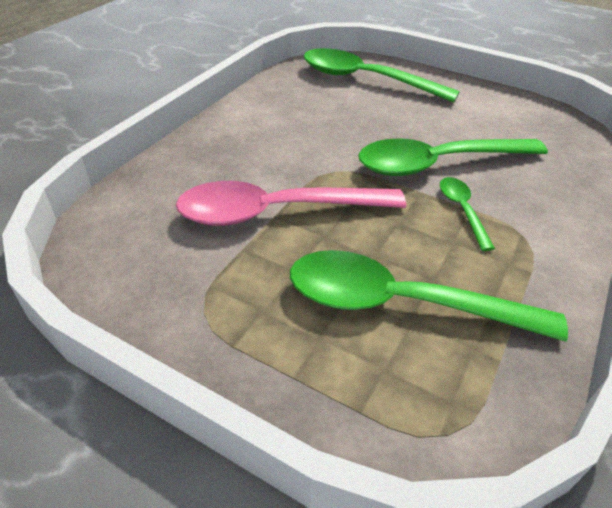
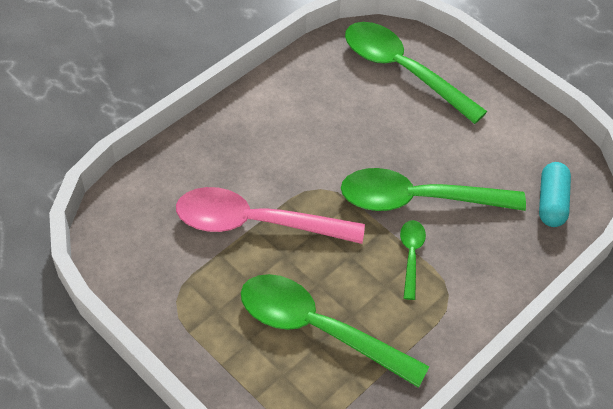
camera: 15 degrees right, 10 degrees up
(562, 145) = (551, 202): none -> turquoise capsule

